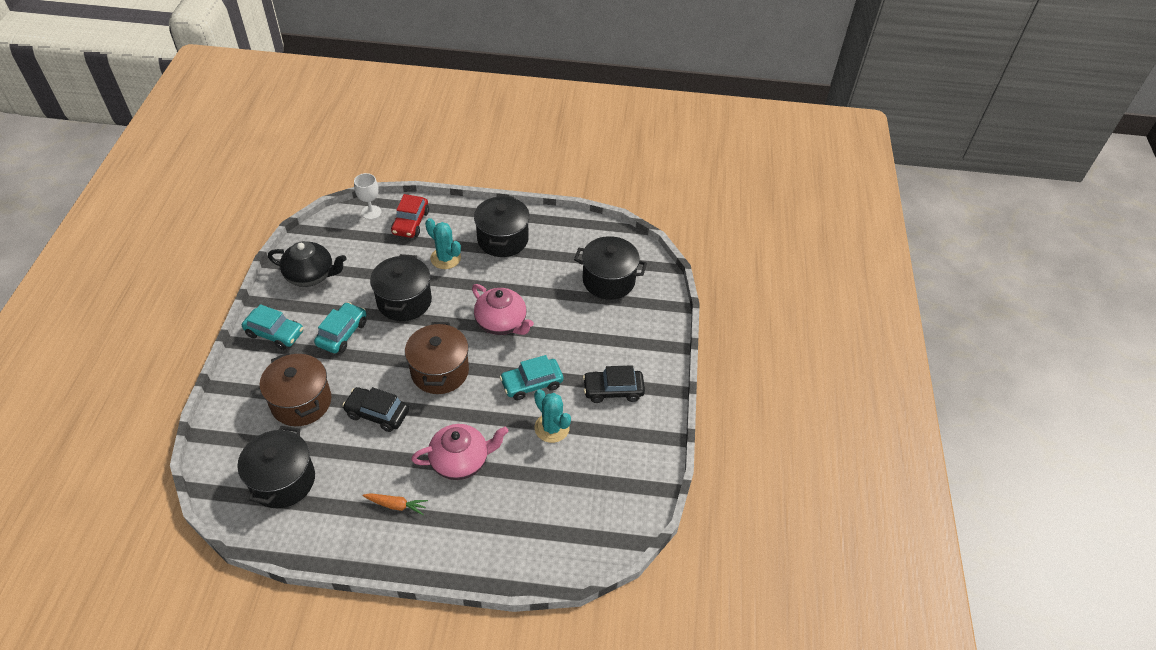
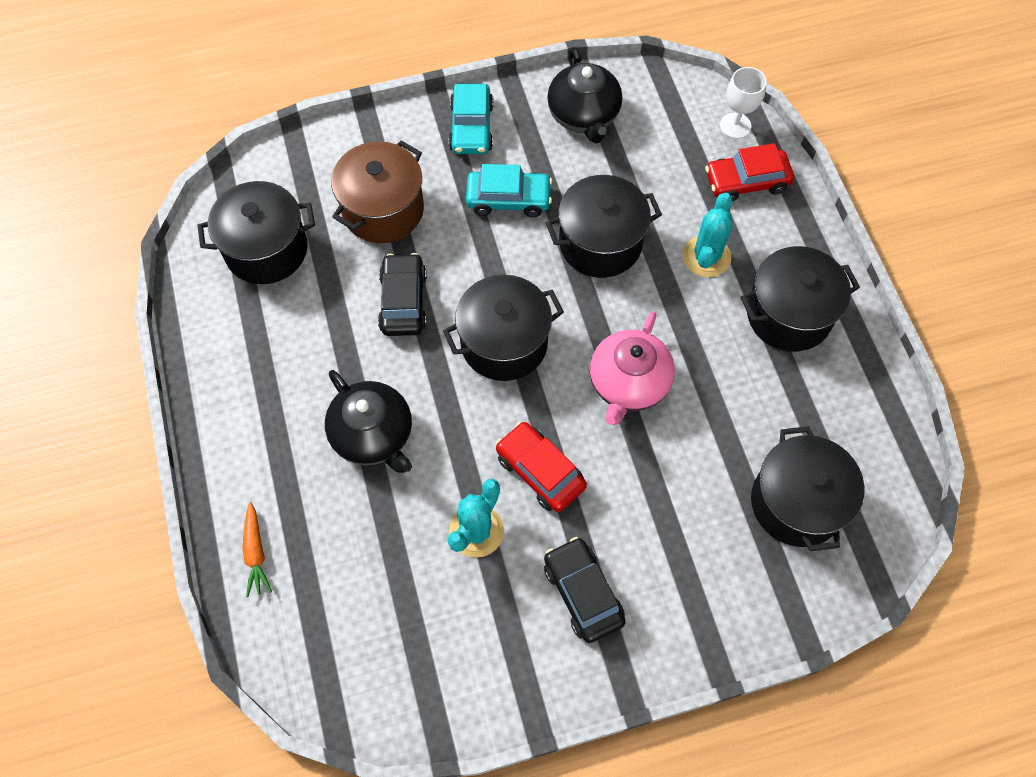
camera: 70 degrees right, 15 degrees up
(396, 505) = (279, 389): orange carrot -> orange carrot (256, 553)
(440, 371) = (504, 343): brown pot -> black pot
(461, 461) = (373, 435): pink teapot -> black teapot
(532, 383) = (540, 471): turquoise car -> red car

